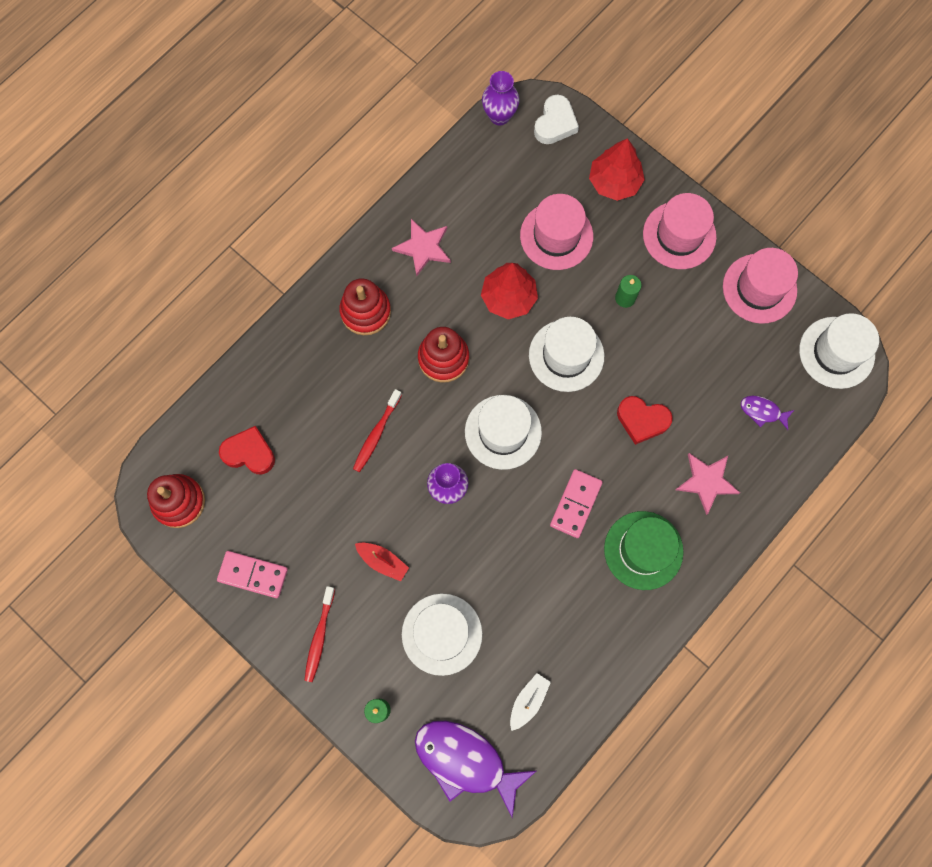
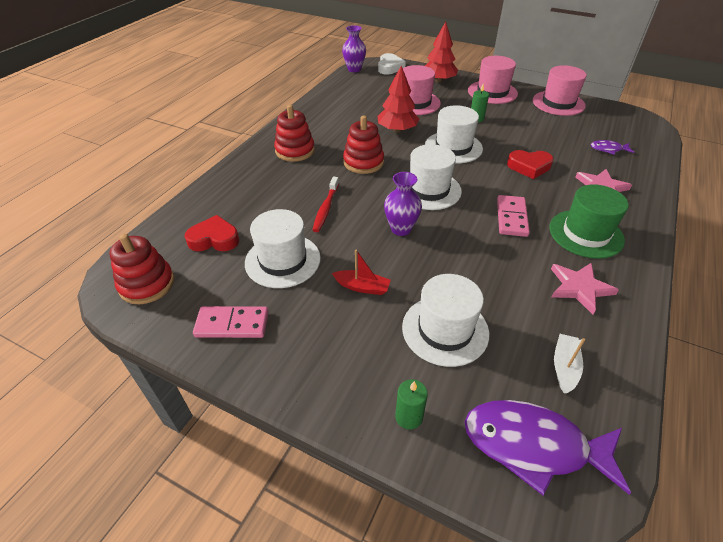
camera: 15 degrees left, 30 degrees down
(319, 636) = (317, 361): red toothbrush -> none
(423, 248) = (327, 119): pink star -> pink star (579, 288)
(836, 352) = (630, 119): white hat -> white hat (282, 260)

